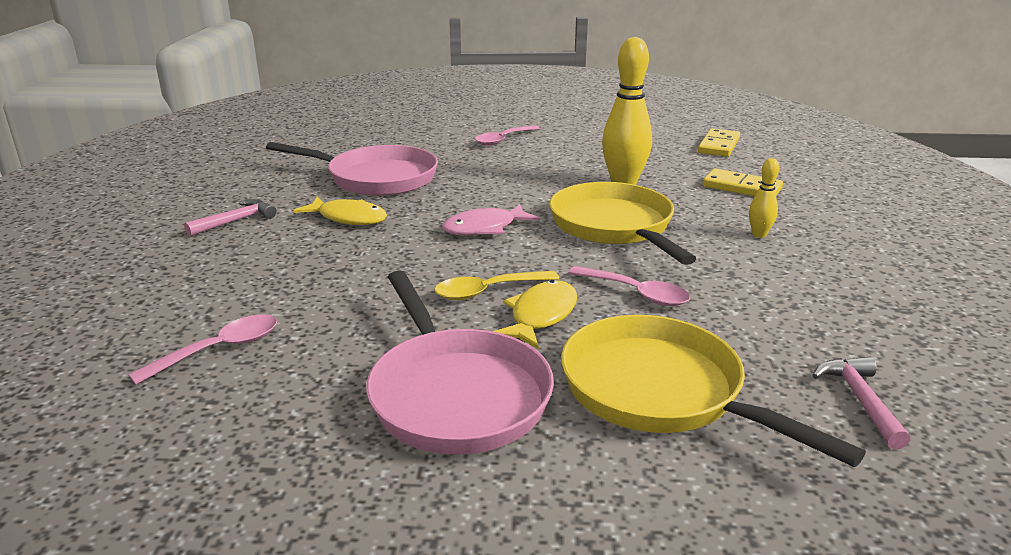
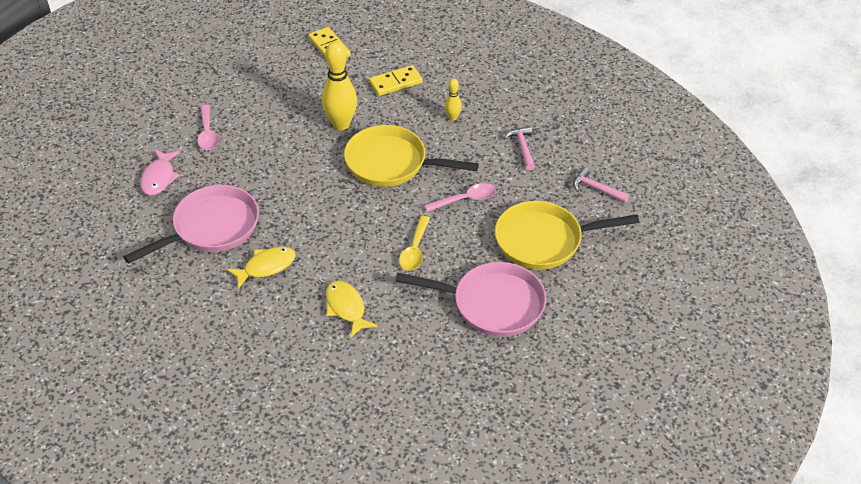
camera: 55 degrees left, 20 degrees up
(219, 349) = (382, 373): pink spoon -> none
(236, 221) = (216, 321): pink hammer -> pink hammer (522, 147)
(484, 228) = (341, 215): pink fish -> pink fish (159, 178)
(540, 316) = (455, 244): yellow fish -> yellow fish (346, 308)

